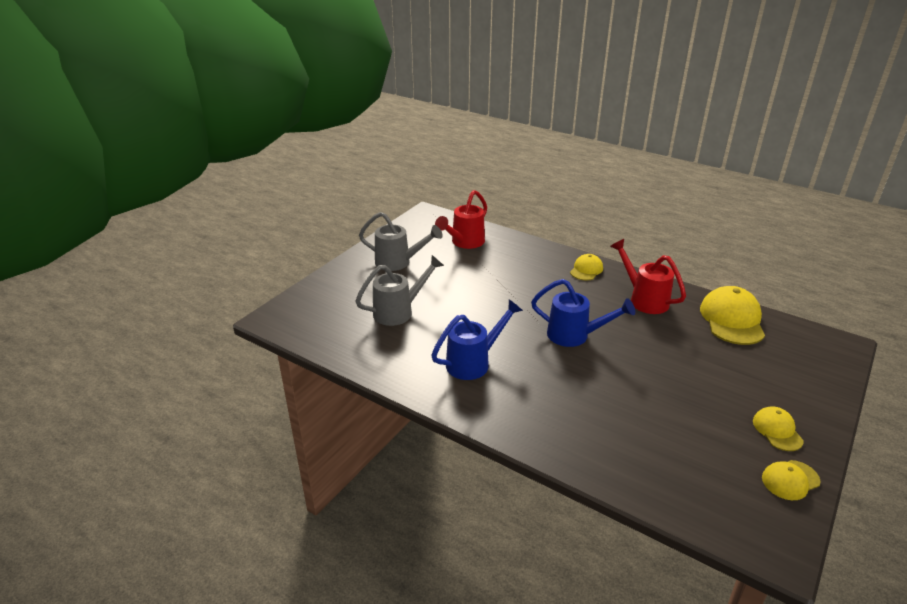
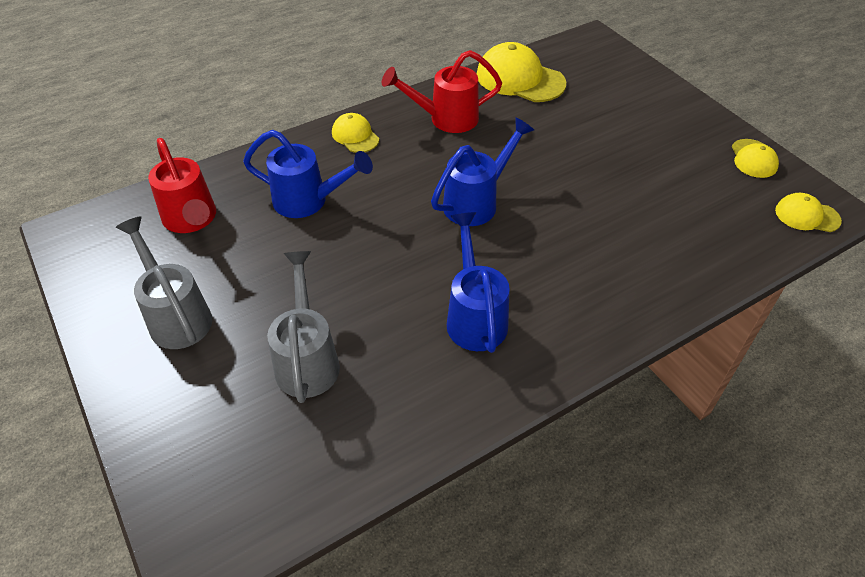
camera: 65 degrees left, 15 degrees up
(399, 262) = (176, 315): grey watering can -> grey watering can turned 75 degrees counterclockwise
(513, 273) = (309, 201): none -> blue watering can
(777, 430) = (690, 134): yellow cap -> yellow cap (807, 215)

